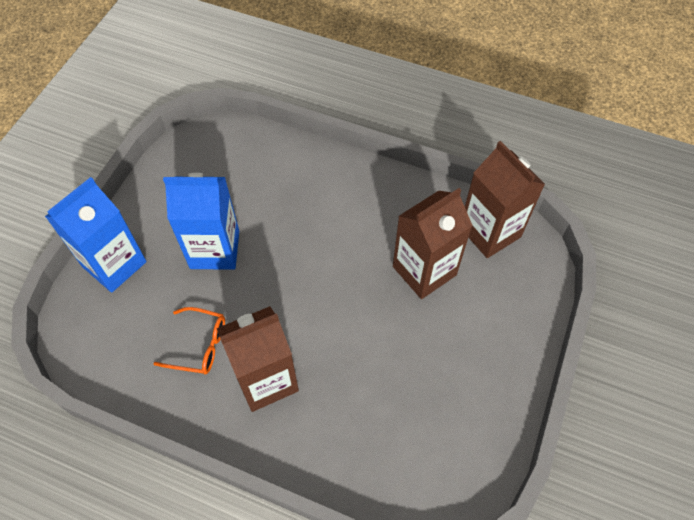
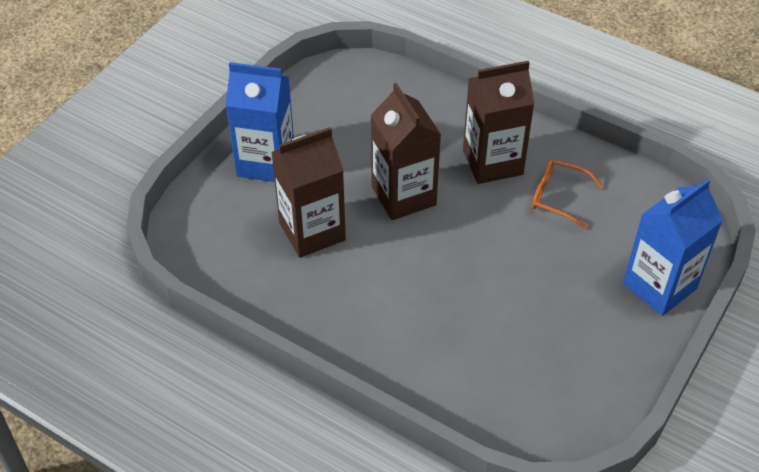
camera: 170 degrees left, 10 degrees down
(215, 249) = (544, 285): blue carton -> blue carton (266, 162)
(489, 232) = (224, 260): brown carton -> brown carton (403, 196)

